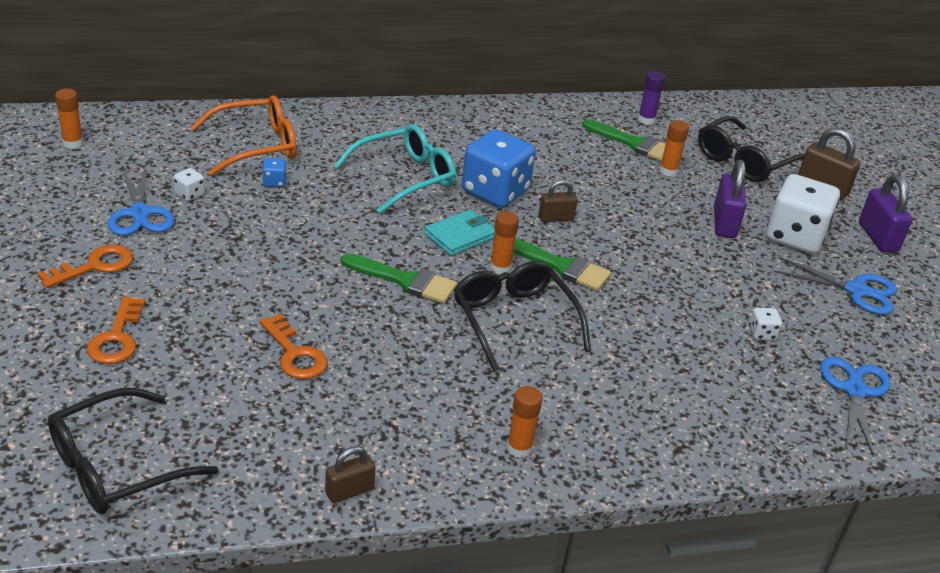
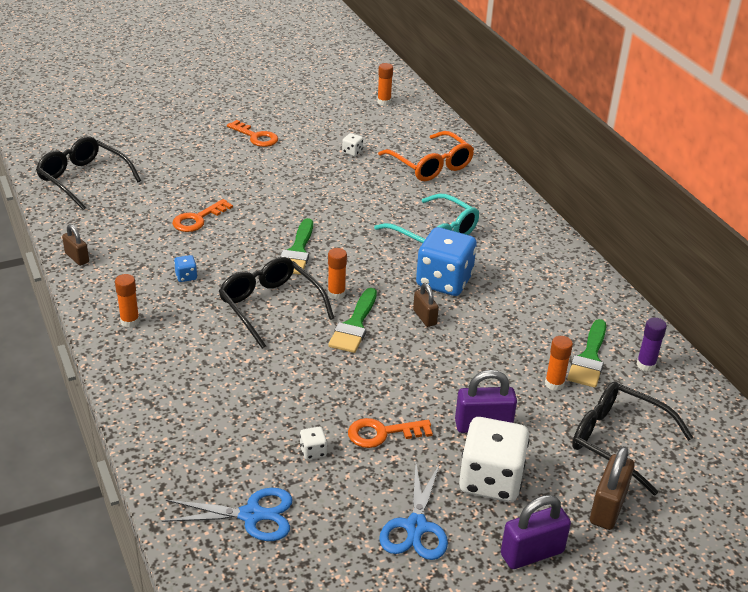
camera: 80 degrees right, 0 degrees up
(117, 337) = (191, 157): orange key -> orange key (383, 433)
(140, 214) = (319, 139): blue scissors -> none
(274, 182) = (388, 180): blue dice -> blue dice (186, 276)
(460, 236) = (369, 270): turquoise wallet -> none
(514, 321) = (271, 307): black glasses -> black glasses turned 90 degrees counterclockwise

